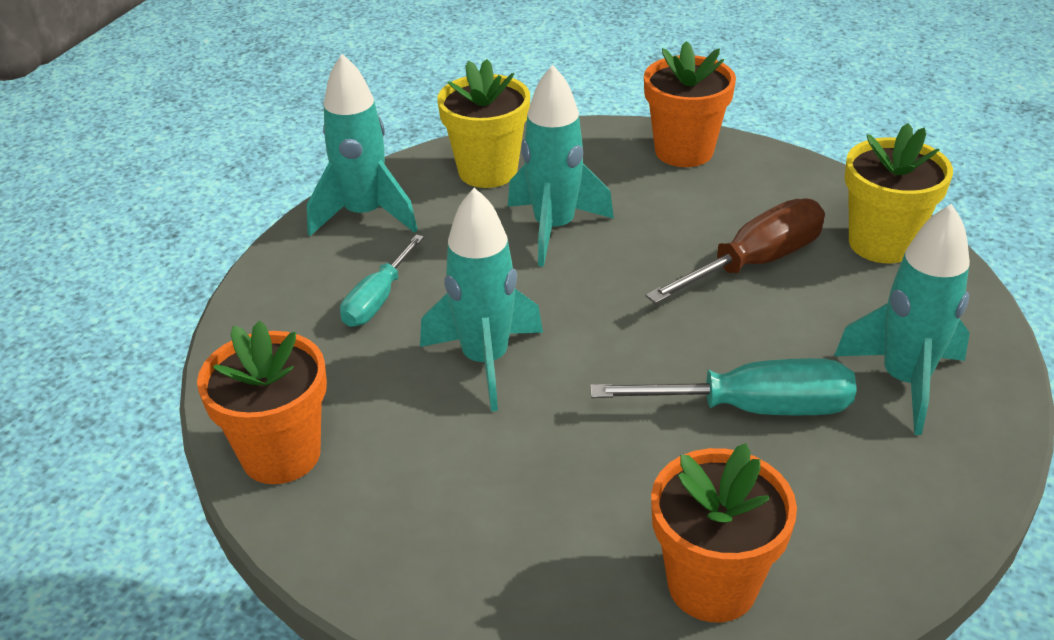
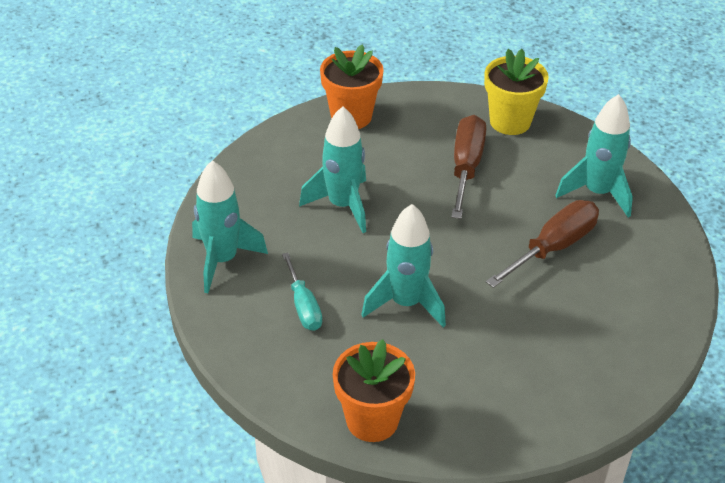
camera: 45 degrees left, 5 degrees up
(487, 171) = (257, 190): yellow flower pot -> none
(712, 584) = (629, 340): orange flower pot -> none
(752, 408) = (553, 247): turquoise screwdriver -> brown screwdriver

